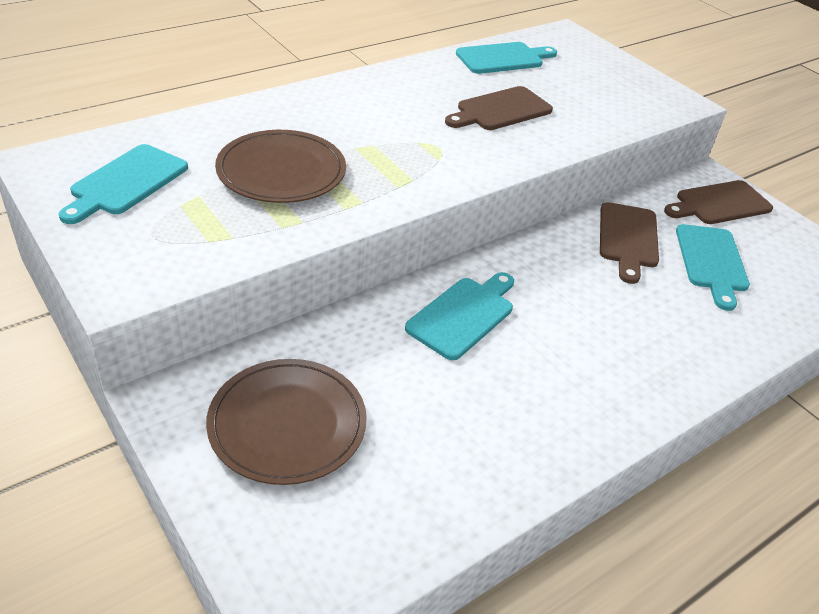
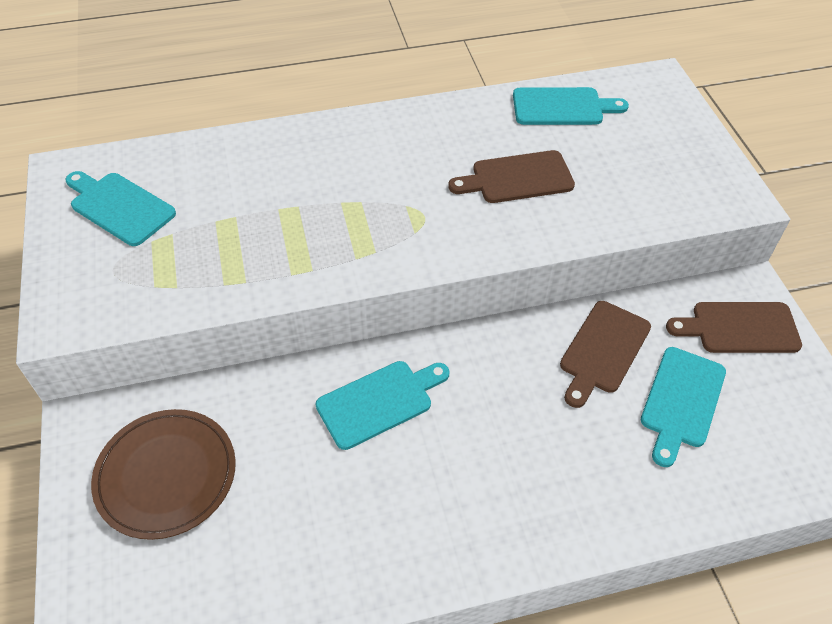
camera: 25 degrees right, 10 degrees up
(126, 182) = (119, 207): turquoise cutting board -> turquoise cutting board turned 75 degrees clockwise
(281, 171) = (257, 218): brown plate -> none

